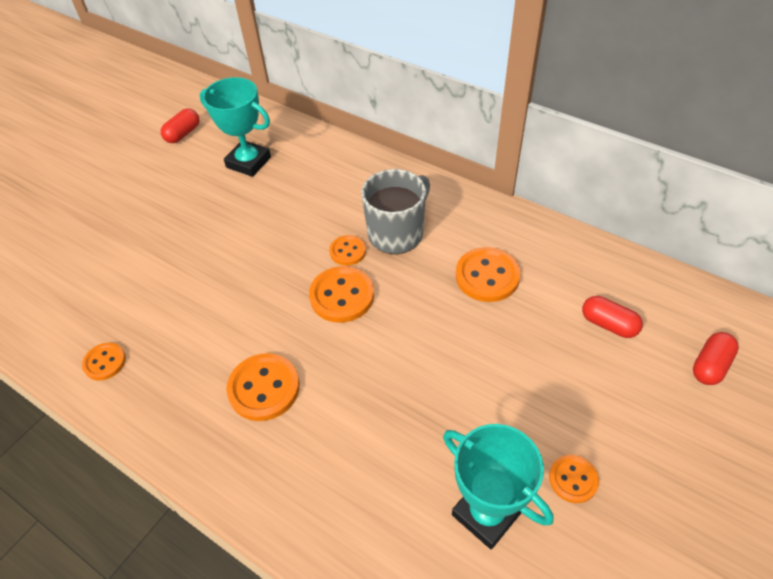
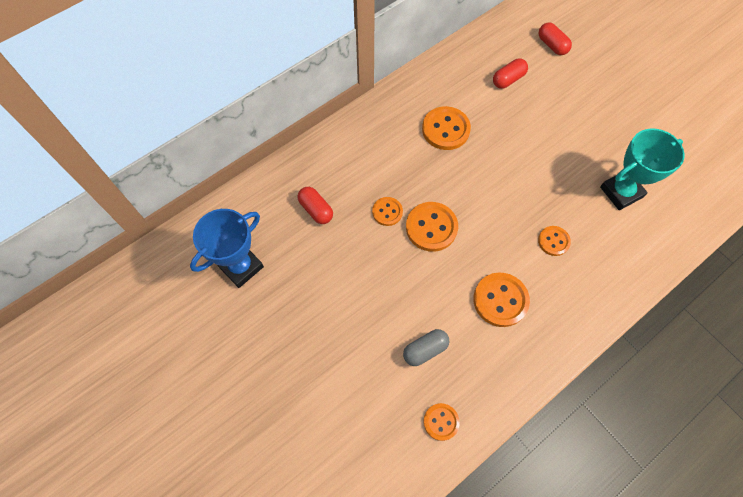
camera: 75 degrees left, 15 degrees up
(183, 134) = (164, 322): red capsule -> red capsule (316, 210)
(186, 327) = (425, 350): none -> grey capsule
(248, 162) = (241, 266): turquoise trophy -> blue trophy
(397, 233) = (381, 173): grey mug -> none
(573, 479) = (608, 141): orange button -> orange button (553, 241)

